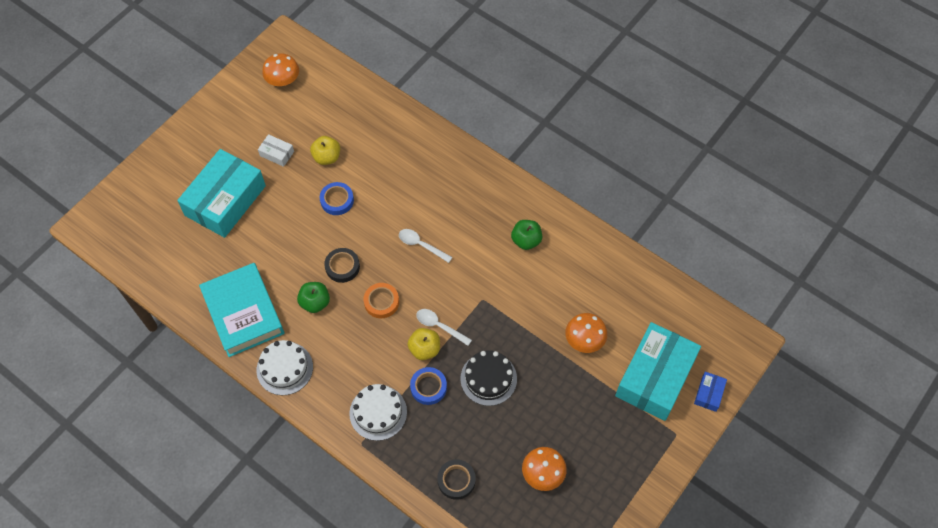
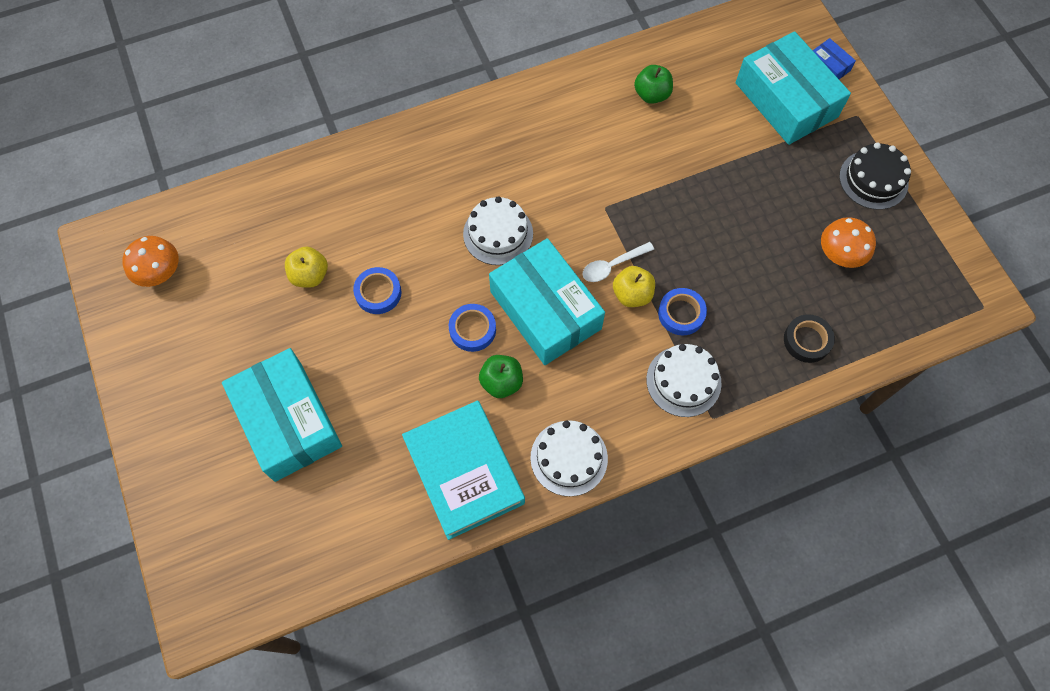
camera: 60 degrees left, 5 degrees up
(243, 313) = (464, 472): turquoise book -> turquoise book turned 60 degrees clockwise
(277, 153) = (263, 329): white box -> none
(342, 267) = (472, 329): black tape -> blue tape
(381, 302) = (545, 310): orange tape -> turquoise box
(421, 245) = (498, 234): white spoon -> white cake
(488, 378) = (704, 249): black cake -> black cake (873, 179)
(526, 240) = (559, 130): green apple -> green apple (652, 95)
(584, 340) = (709, 138): orange mushroom -> none

